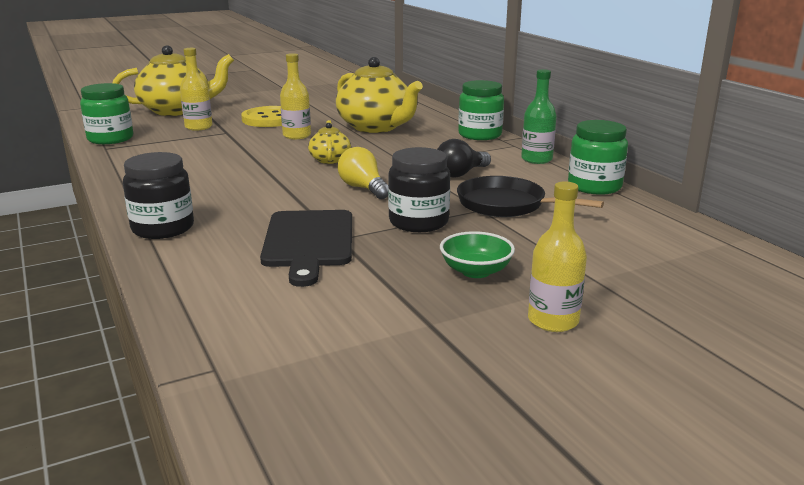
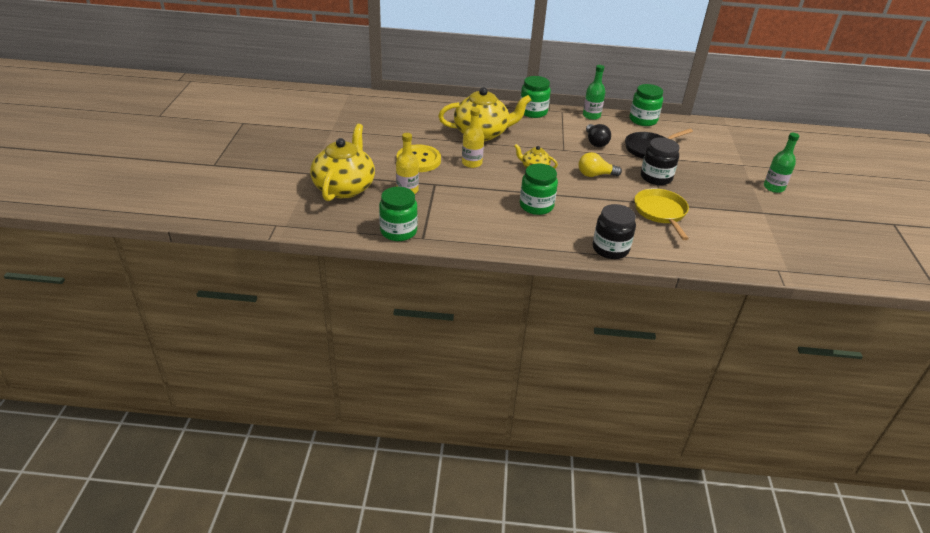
camera: 60 degrees left, 15 degrees up
(233, 176) = (536, 206): none -> green jar
(308, 242) = (661, 213): black cutting board -> yellow pan
(475, 271) = (721, 185): green bowl -> none
(553, 321) = (773, 187): yellow bottle -> green bottle

